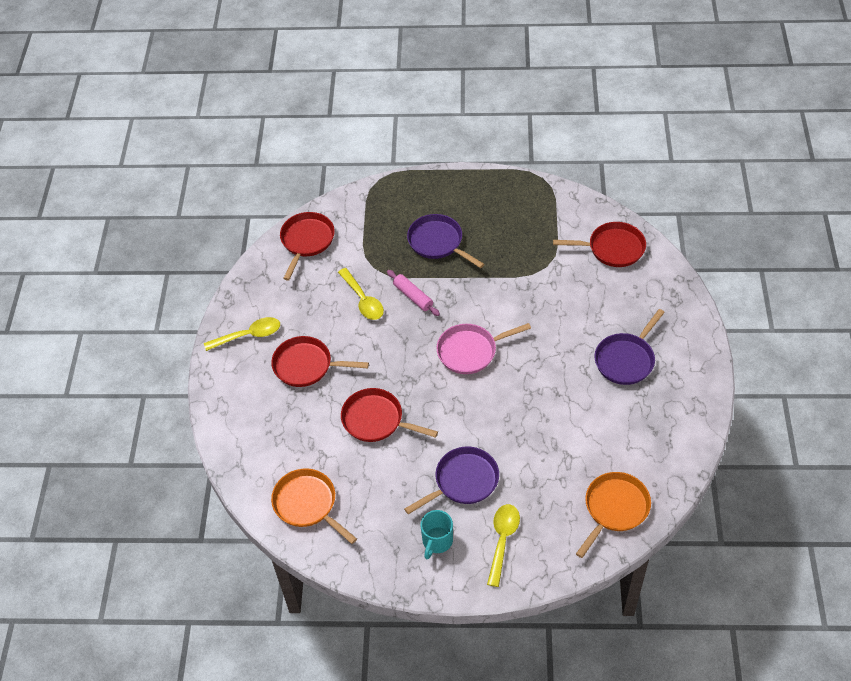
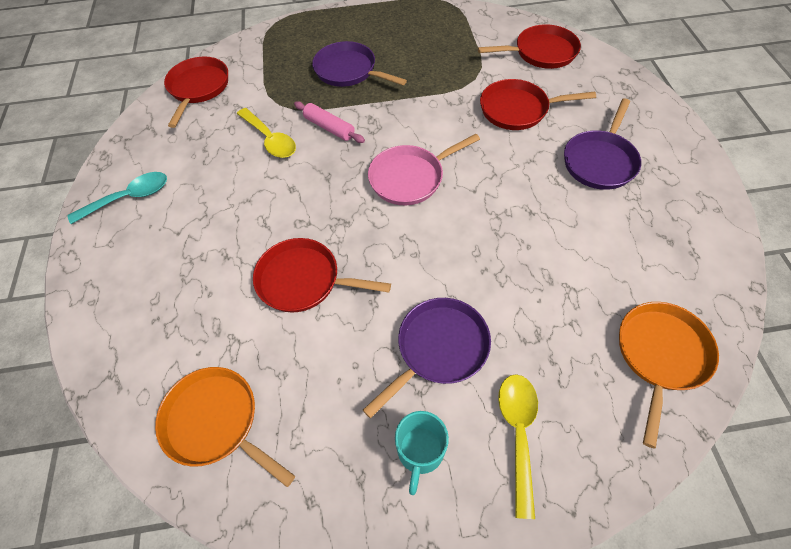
camera: 10 degrees left, 5 degrees up
(248, 335) = (129, 198): yellow spoon -> turquoise spoon
(306, 365) = (205, 224): red pan -> red pan (518, 109)

